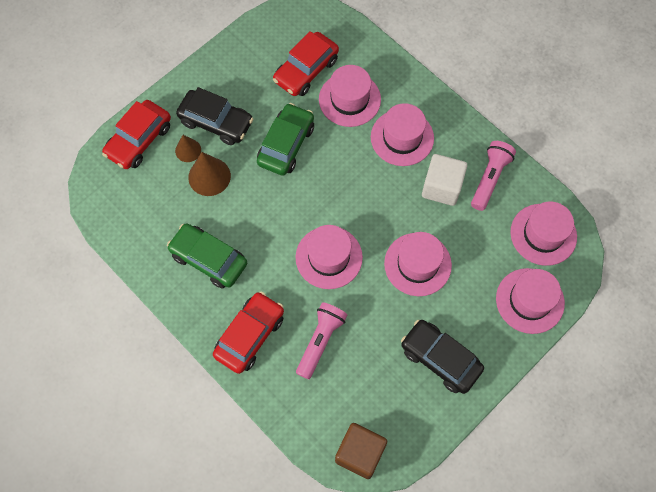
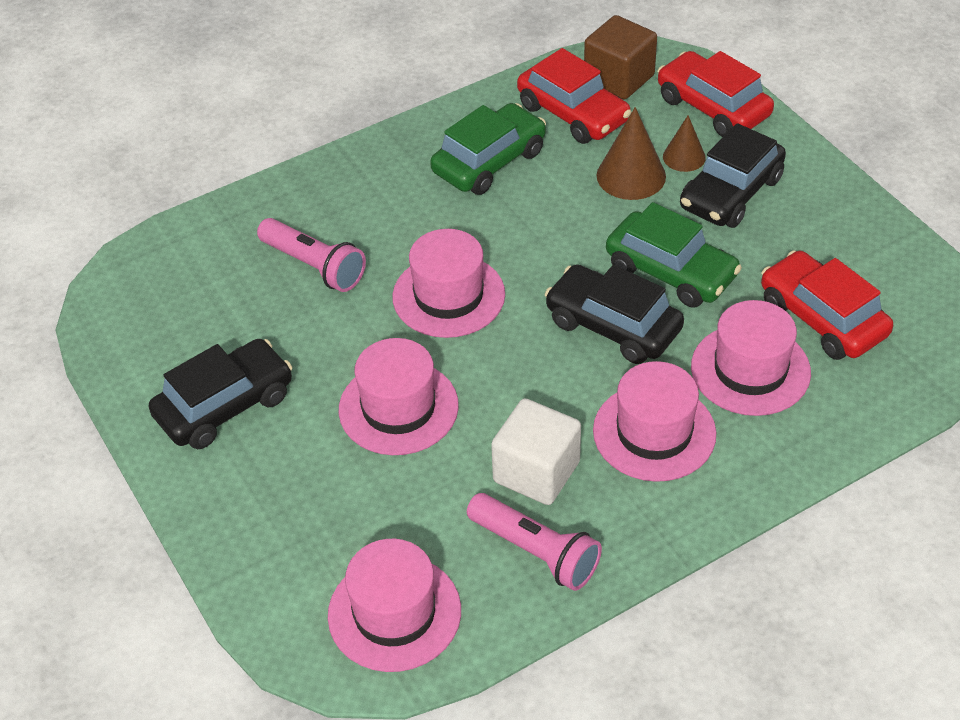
camera: 105 degrees right, 20 degrees down
(250, 335) = (354, 191): red car -> red car (573, 113)
(333, 167) = (613, 326): none -> black car
(360, 453) = (129, 284): brown cube -> brown cube (619, 78)
(530, 301) = (274, 557): pink hat -> none

